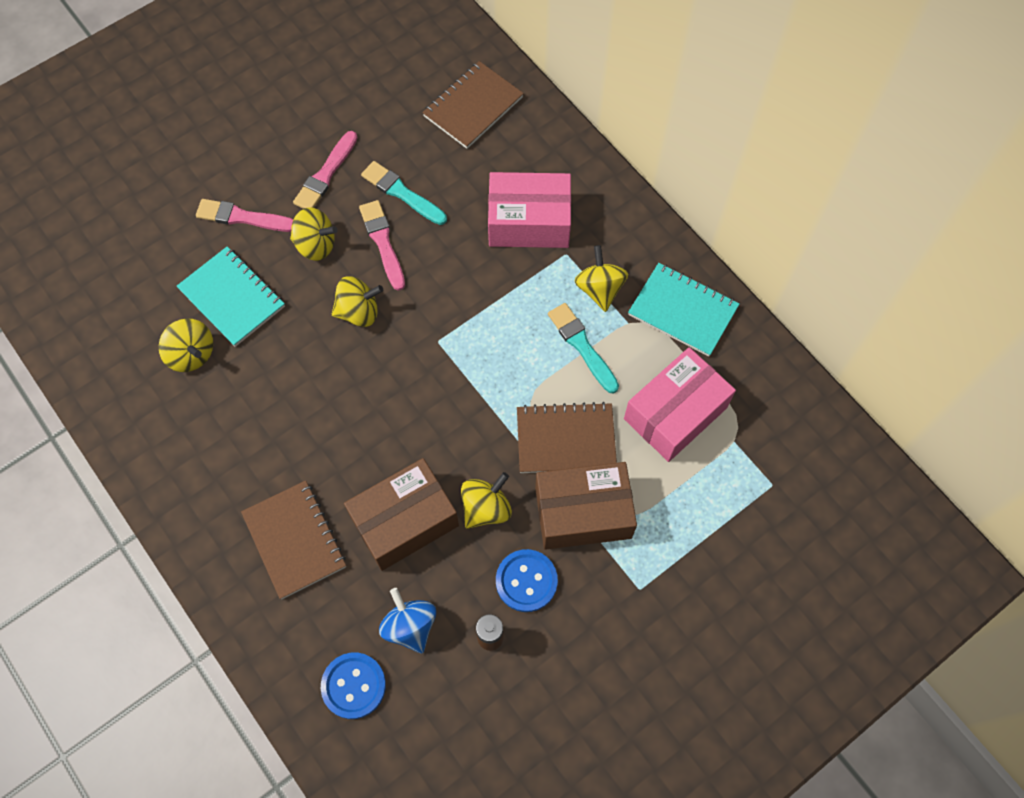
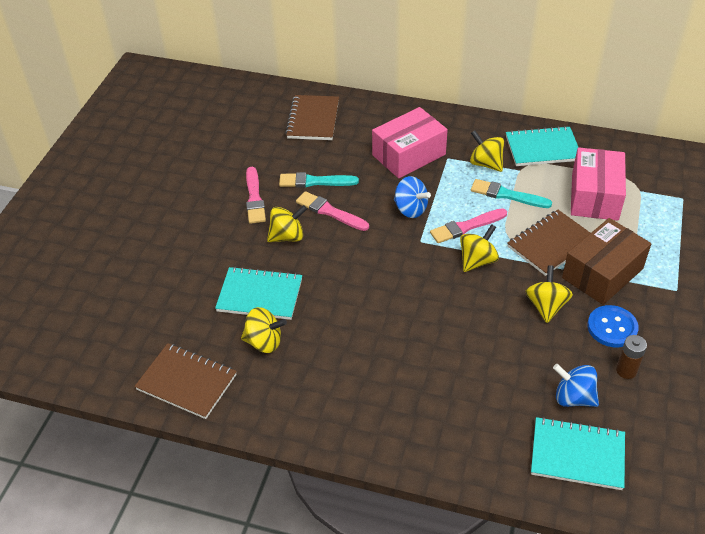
camera: 35 degrees left, 20 degrees down
(243, 217) = (221, 249): pink brush -> pink brush (466, 227)
(294, 540) = (448, 400): brown notebook -> brown notebook (187, 382)
(353, 686) = (577, 455): blue button -> turquoise notebook
(359, 312) = (354, 254): yellow spinning top -> yellow spinning top (477, 261)
(404, 521) = (505, 344): brown box -> none
(464, 294) = (410, 209): none -> blue spinning top

